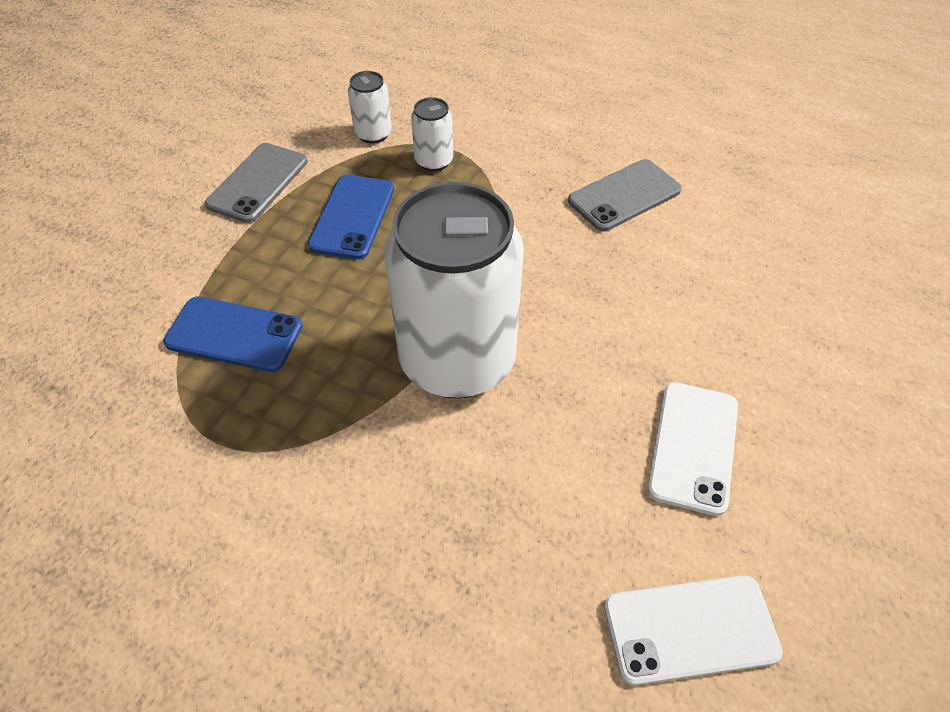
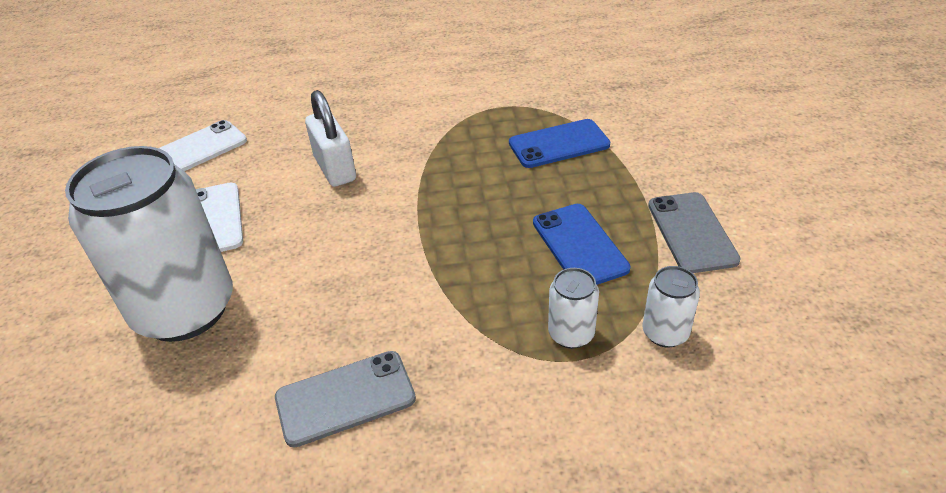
camera: 150 degrees right, 10 degrees down
(457, 360) = (401, 194): white can -> white can (185, 309)
(506, 450) = (335, 169): none -> white padlock
(624, 196) = (345, 398): grey phone -> grey phone turned 45 degrees clockwise

